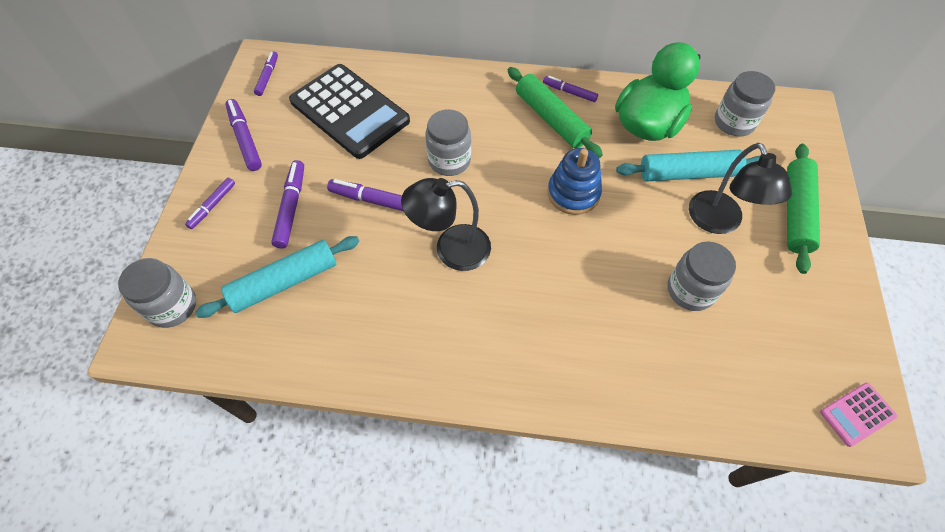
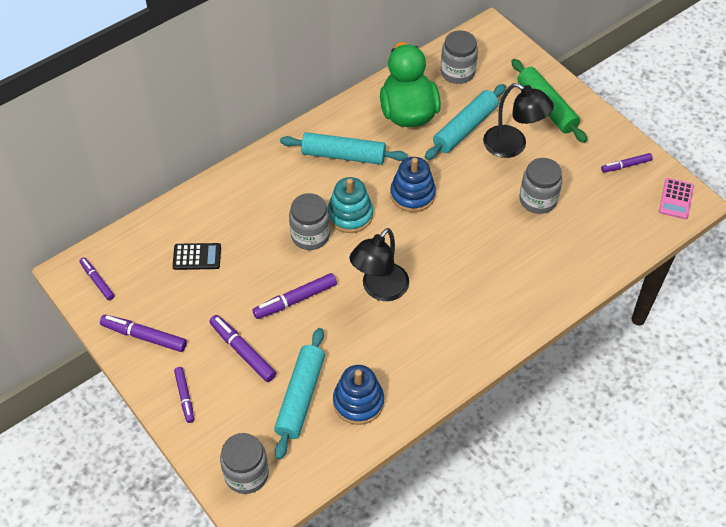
camera: 45 degrees left, 5 degrees down
(319, 329) = (358, 402): none -> blue stacking toy
(350, 111) = (197, 257): black calculator -> black calculator, size x0.44
(500, 169) = (350, 215): none -> turquoise stacking toy
(551, 119) = (343, 155): green rolling pin -> turquoise rolling pin
(569, 92) = (334, 127): purple marker -> purple marker (626, 165)

